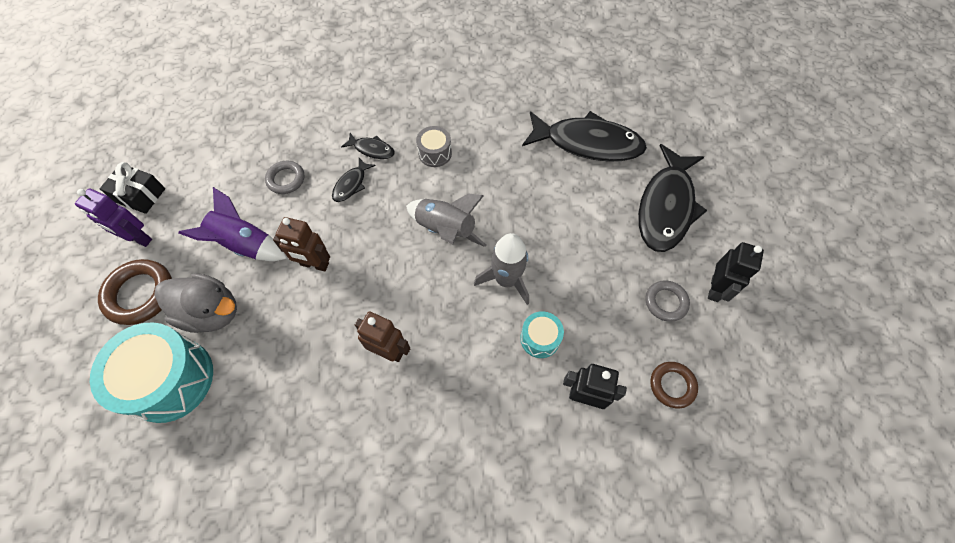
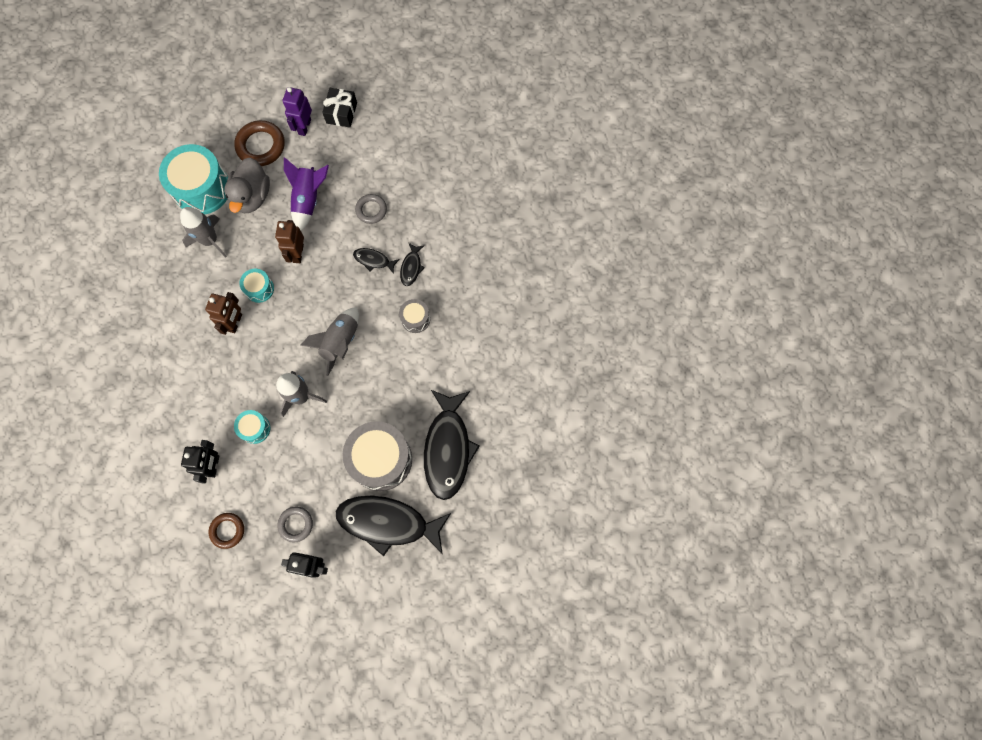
camera: 80 degrees right, 10 degrees up
(256, 375) = (210, 240): none -> grey rocket
(349, 315) = (259, 289): none -> turquoise drum
(593, 205) = (381, 459): none -> grey drum

